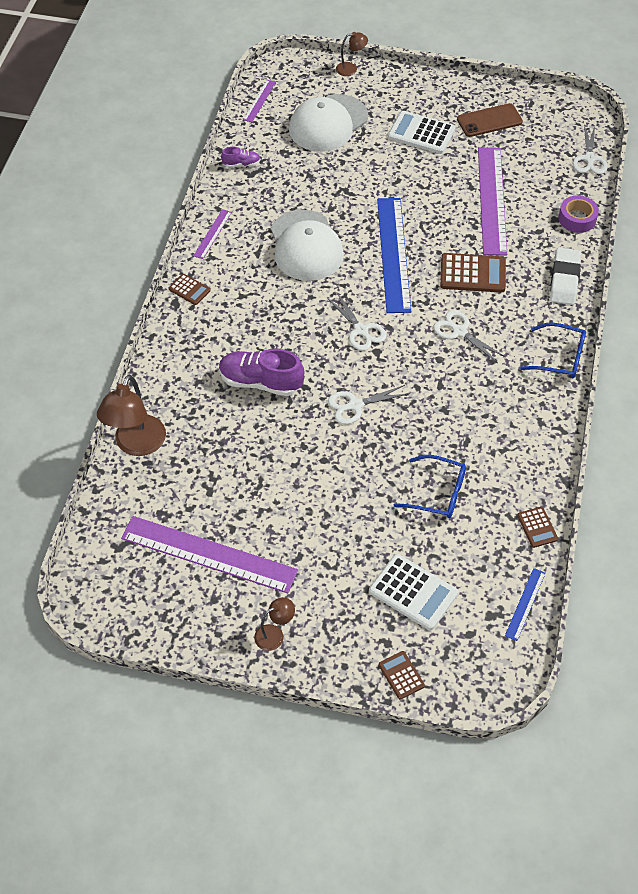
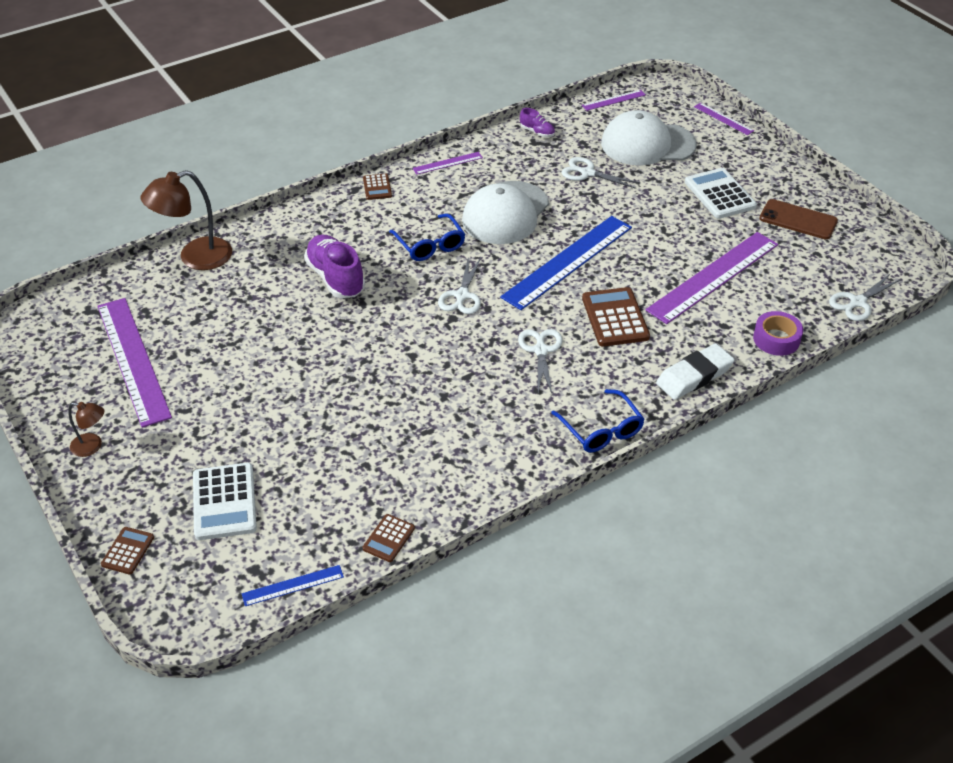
camera: 45 degrees right, 10 degrees down
(351, 69) = (723, 118): brown lamp -> purple ruler
(355, 405) = (380, 342): white scissors -> white scissors (587, 173)
(437, 493) = (348, 449): blue glasses -> blue glasses (430, 245)
(472, 274) = (615, 318): brown calculator -> brown calculator turned 150 degrees counterclockwise

